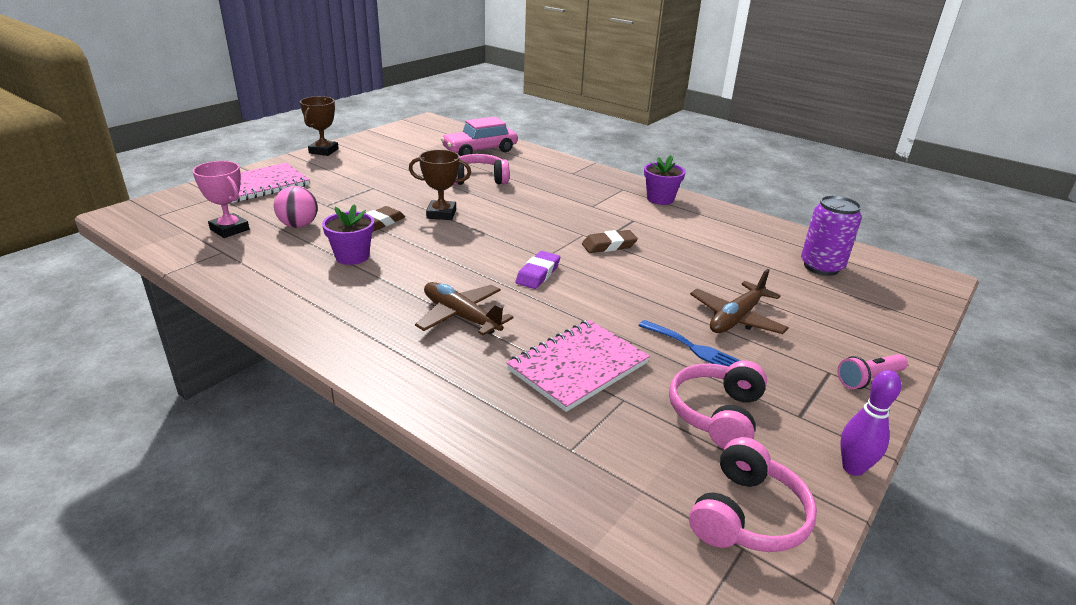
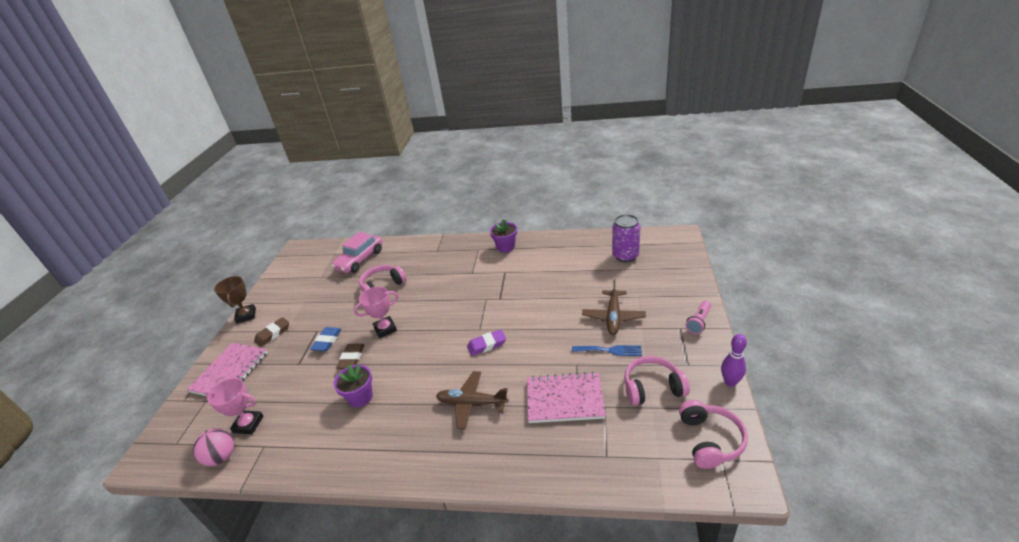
camera: 25 degrees left, 5 degrees up
(299, 225) = (296, 392): pink ball -> pink ball (222, 457)
(373, 199) = (327, 341): none -> blue eraser
(441, 214) = (385, 329): brown trophy -> pink trophy
(538, 274) = (487, 345): purple eraser -> purple eraser turned 75 degrees clockwise
(578, 367) = (564, 399): pink notebook -> pink notebook turned 75 degrees clockwise
(609, 245) = (507, 300): brown eraser -> brown eraser (273, 334)
(716, 414) = (652, 387): pink headphones -> pink headphones turned 90 degrees clockwise

